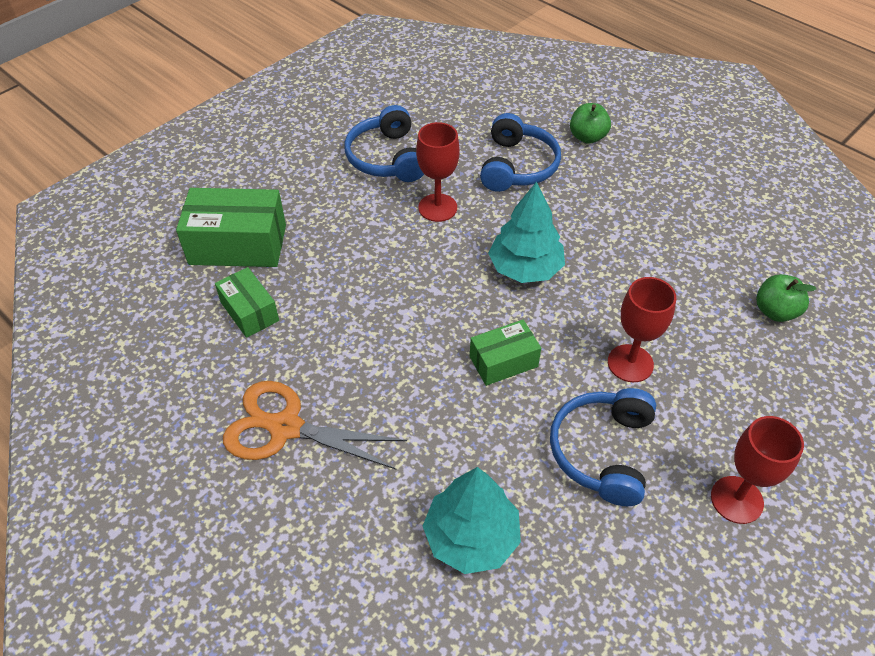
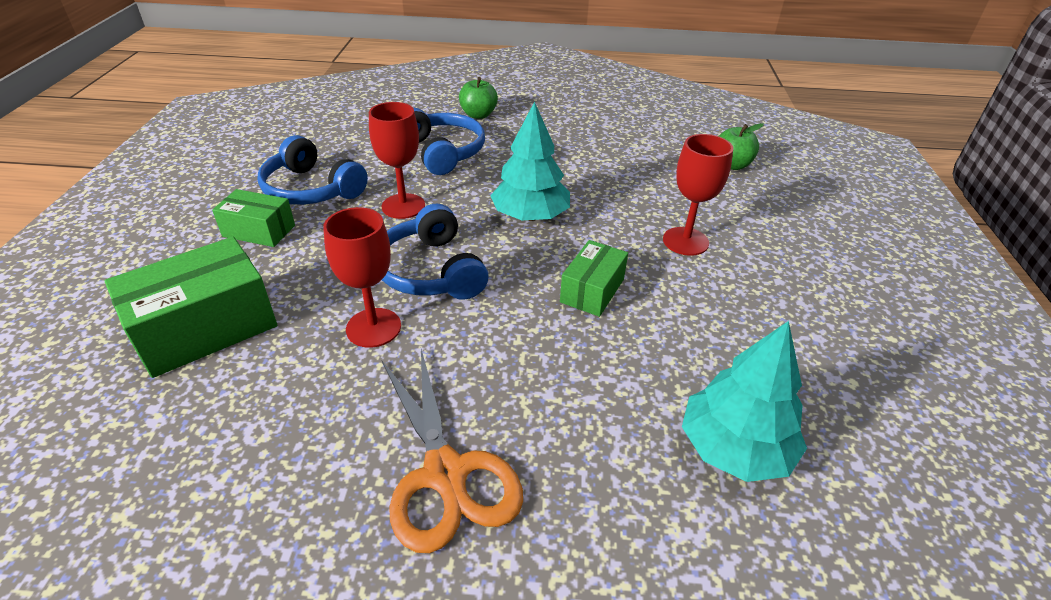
camera: 40 degrees left, 10 degrees down
(250, 311) = (284, 384): green box -> green box (259, 231)
(286, 428) = (445, 473): orange scissors -> orange scissors turned 90 degrees counterclockwise
(602, 451) = (743, 312): blue headphones -> blue headphones (431, 271)
(736, 500) = (862, 290): red goblet -> red goblet (373, 328)

